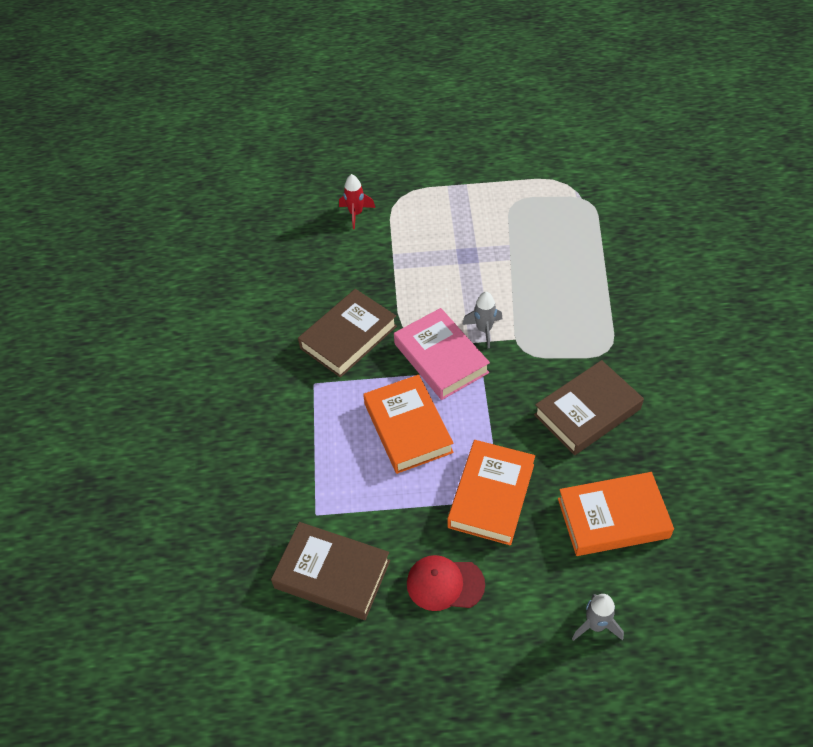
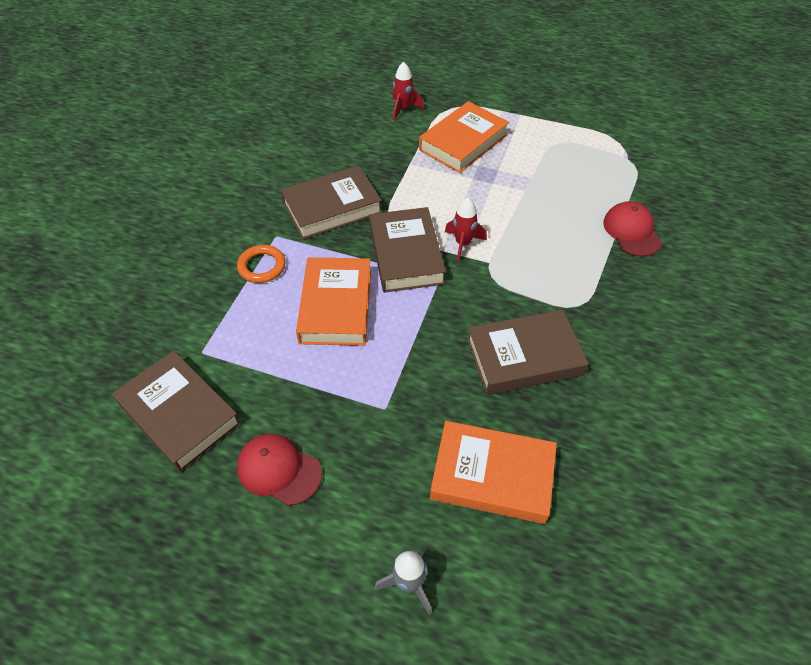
camera: 20 degrees right, 0 degrees up
(319, 416) = (262, 266): none -> orange ring
(441, 358) = (406, 255): pink book -> brown book
(484, 330) = (463, 244): grey rocket -> red rocket
(491, 495) = (378, 401): orange book -> orange book (463, 142)
(617, 267) = (631, 231): none -> red cap

